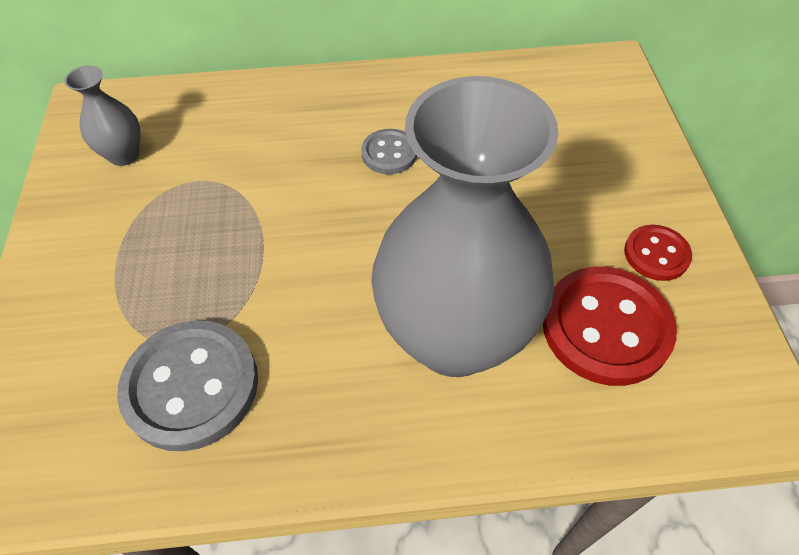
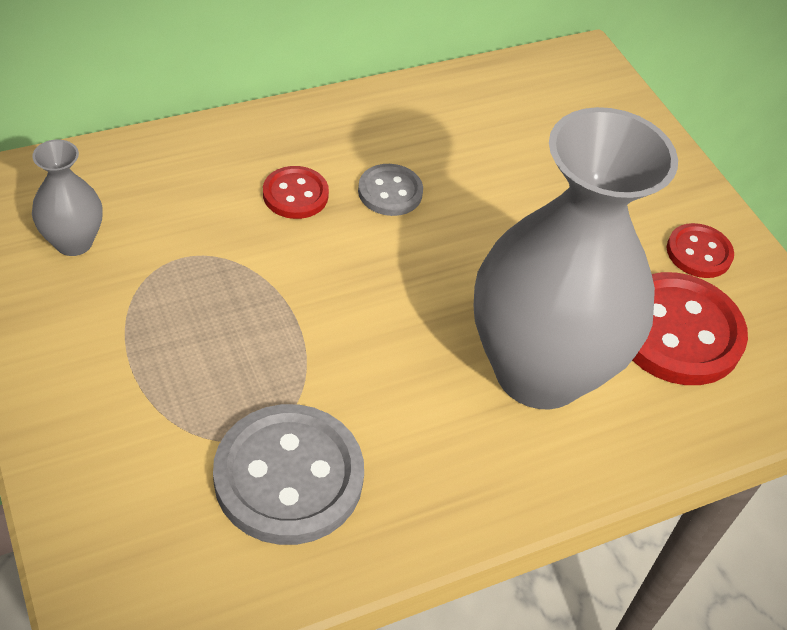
camera: 25 degrees left, 5 degrees down
(310, 144) = (295, 195): none -> red button

